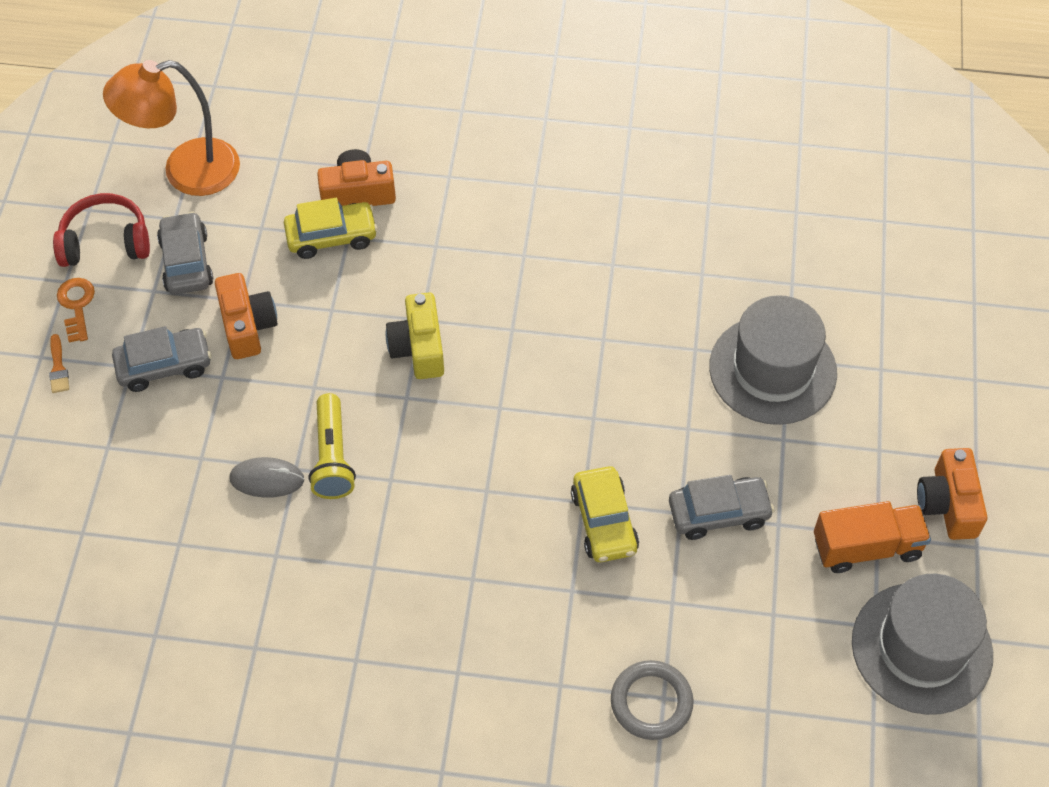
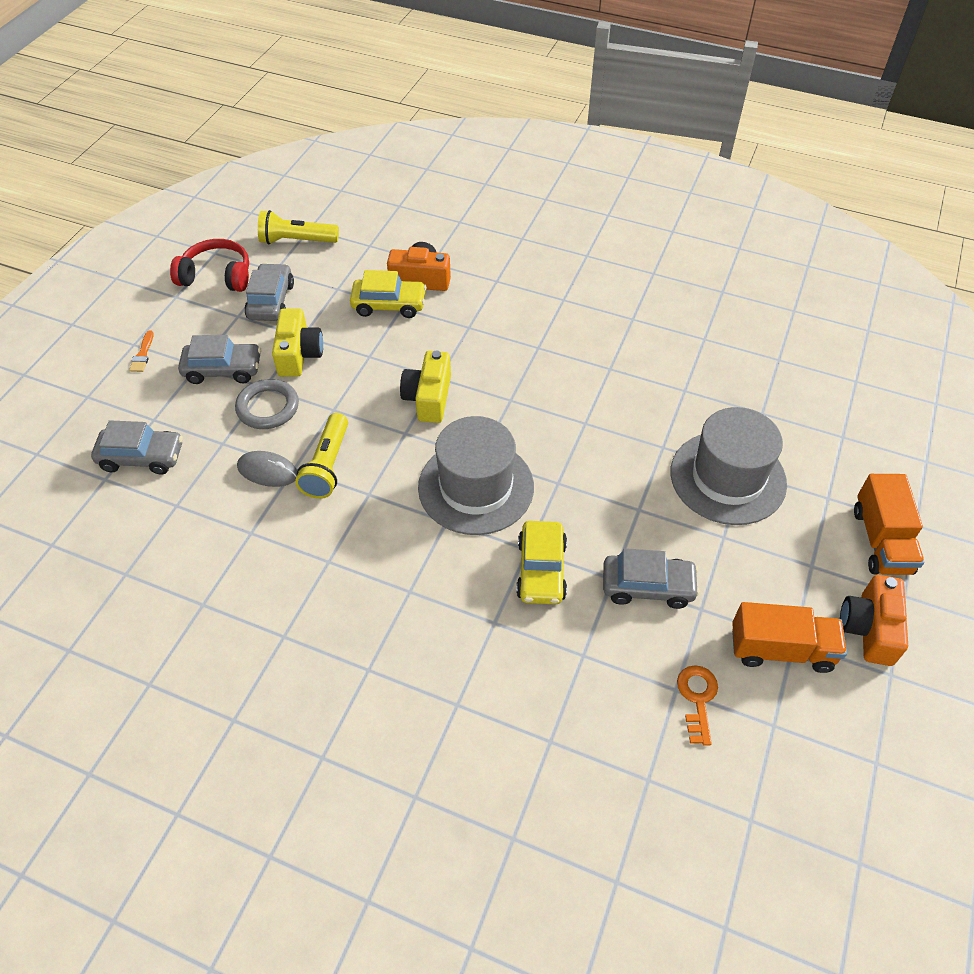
camera: 15 degrees right, 5 degrees down
(76, 306) = (176, 315): orange key -> orange key (697, 699)
(114, 496) = (142, 457): none -> grey car
(186, 171) = (296, 241): orange lamp -> yellow flashlight
(247, 326) = (299, 354): orange camera -> yellow camera
(651, 702) = (537, 742): grey ring -> grey ring (268, 407)
(921, 648) = (816, 758): grey hat -> grey hat (476, 487)
(943, 405) = (881, 540): none -> orange truck

